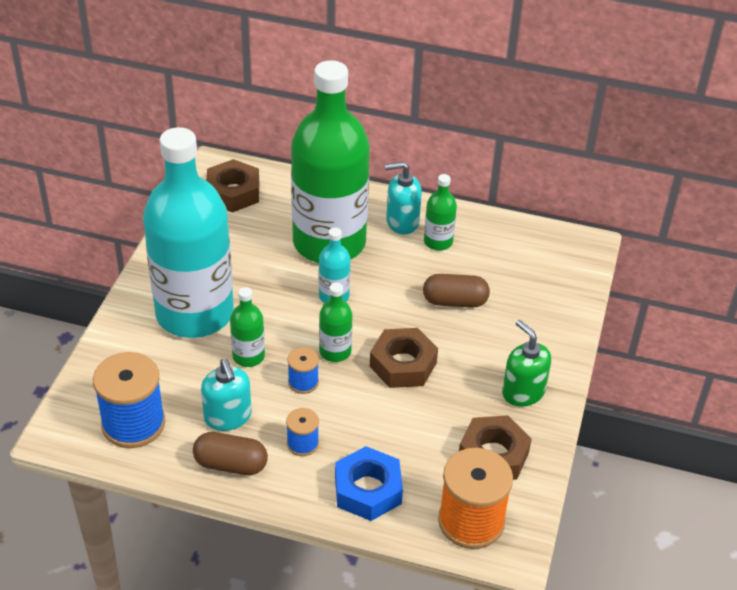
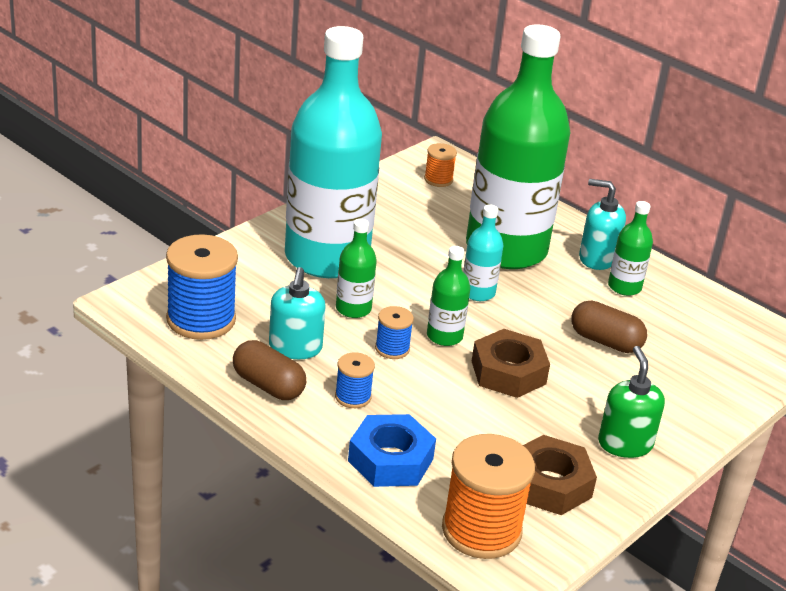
camera: 25 degrees right, 10 degrees down
(233, 192) = (438, 179): brown nut -> orange spool

